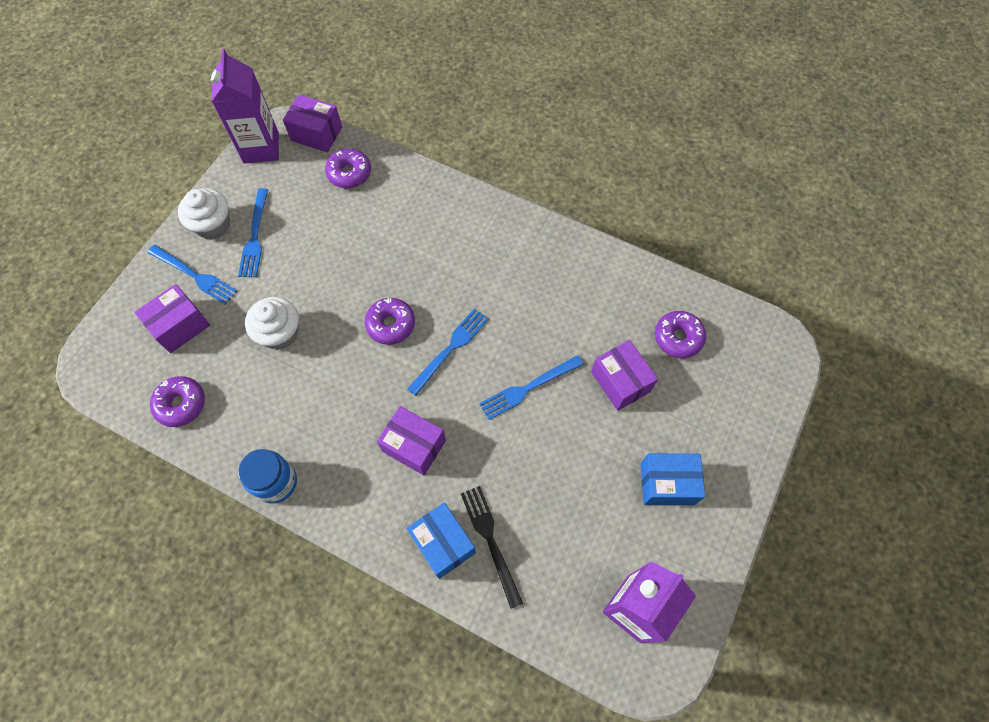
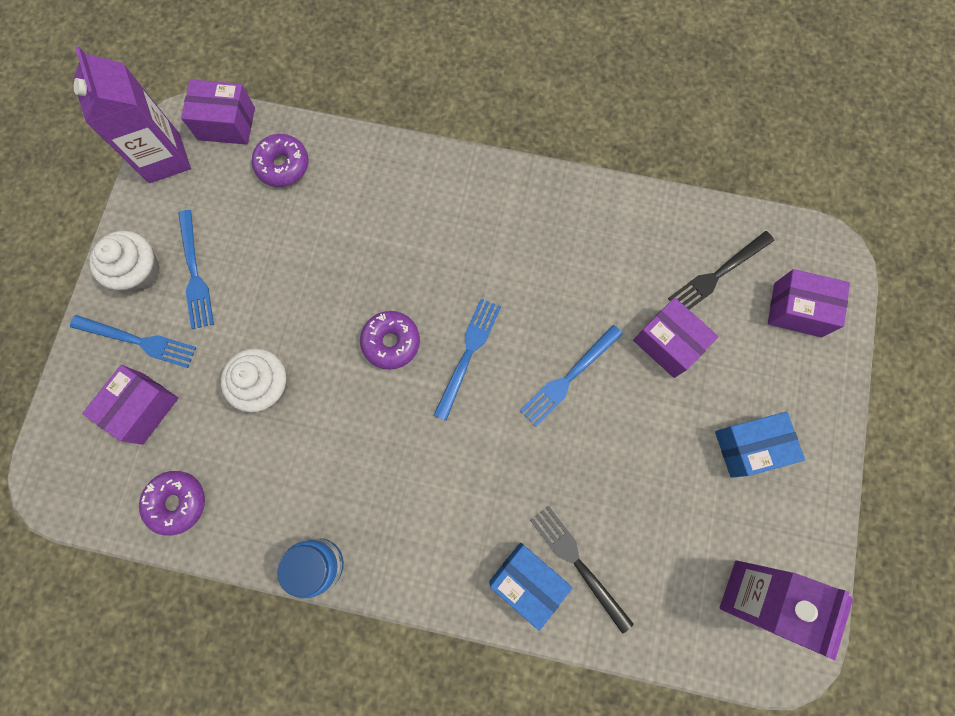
camera: 15 degrees left, 10 degrees up
(414, 446) = (462, 479): purple box -> purple box (797, 310)
(678, 338) = (717, 275): purple donut -> black fork

